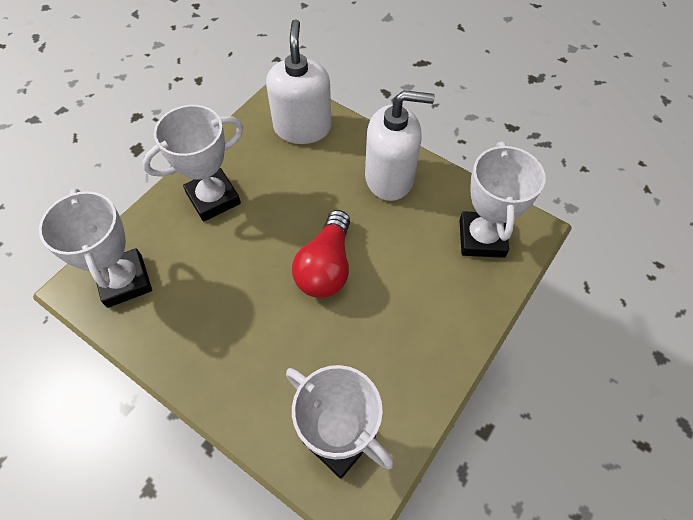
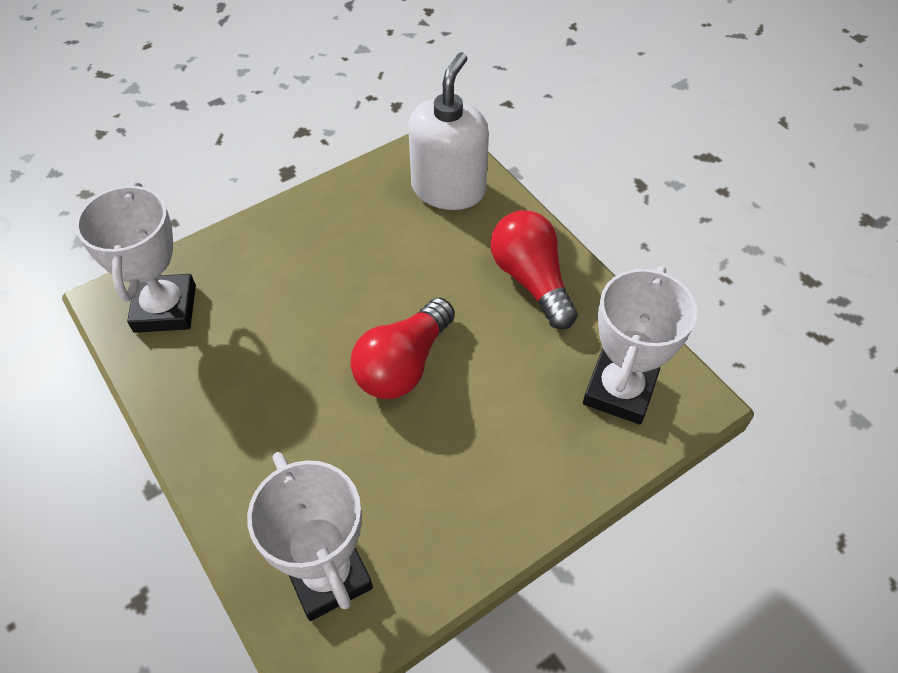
camera: 20 degrees right, 5 degrees down
(213, 198) = (305, 243): white trophy -> none
(389, 178) = (531, 280): white soap dispenser -> red light bulb

